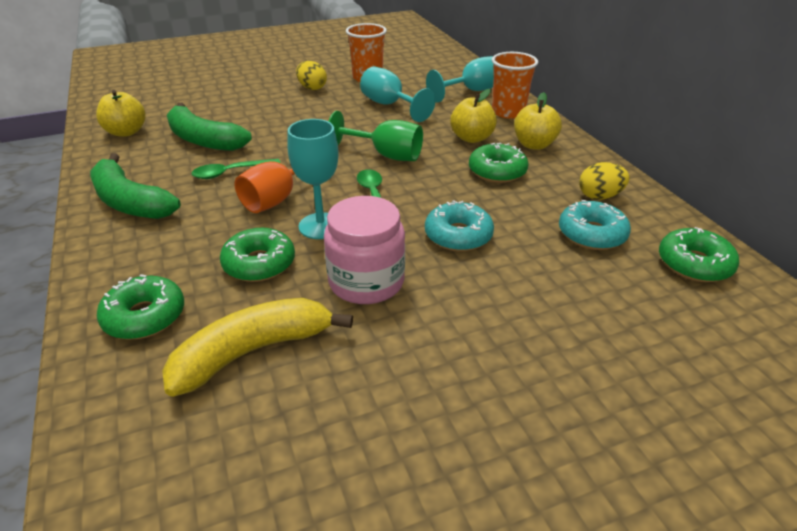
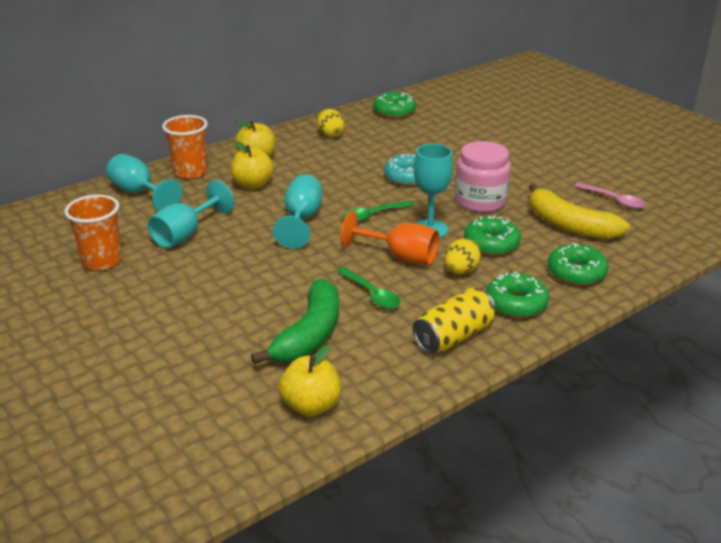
camera: 105 degrees left, 5 degrees down
(130, 202) = (454, 336): green banana -> yellow can
(291, 446) = (614, 200): none -> pink spoon
(312, 88) = (139, 295): yellow egg -> yellow egg (461, 271)
(386, 155) = (301, 220): green goblet -> turquoise goblet
(497, 171) = (310, 170): green donut -> green donut (516, 303)
(591, 234) = (380, 137): turquoise donut -> none

